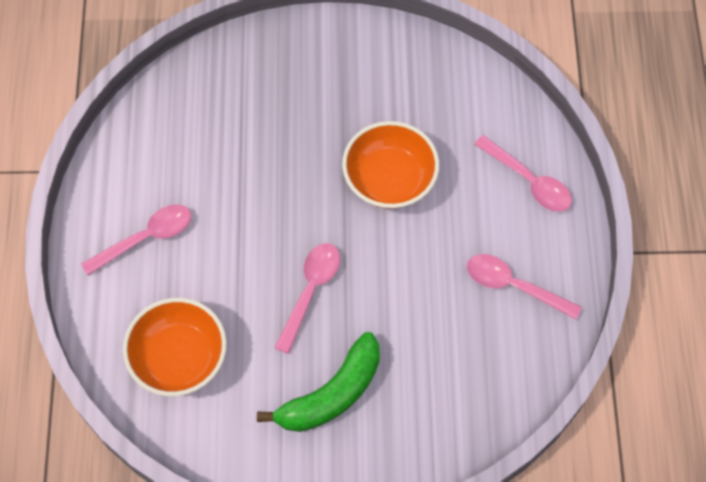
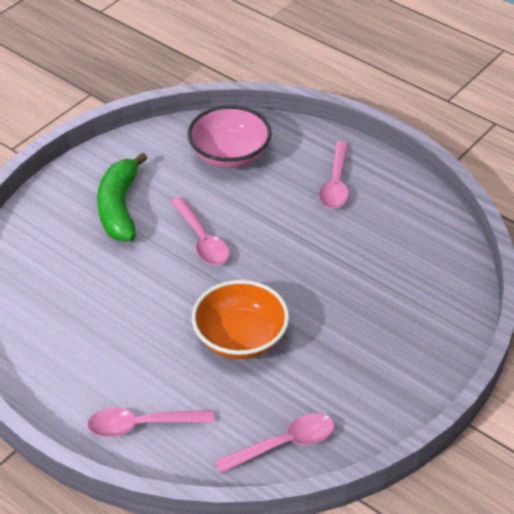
camera: 130 degrees right, 20 degrees down
(179, 357) = (229, 155): orange bowl -> pink bowl
(514, 286) = (73, 351): pink spoon -> pink spoon (283, 444)

